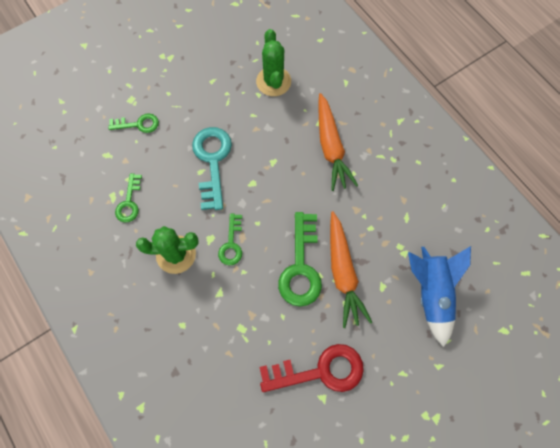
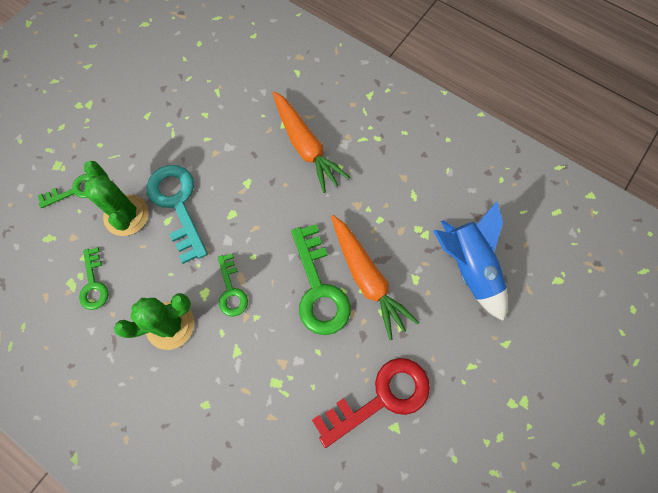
camera: 20 degrees left, 0 degrees up
(273, 81) = (217, 95): green cactus -> green cactus (126, 215)

